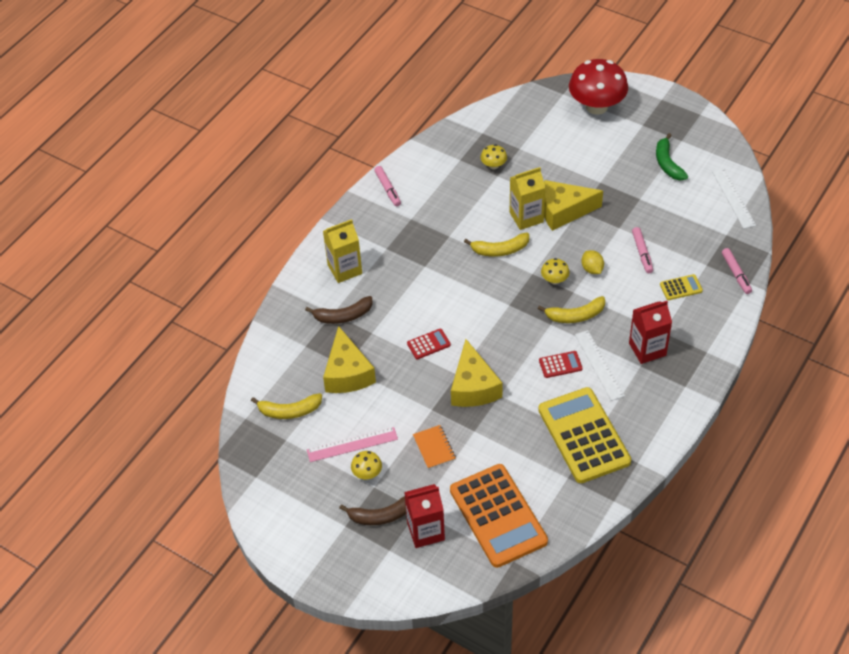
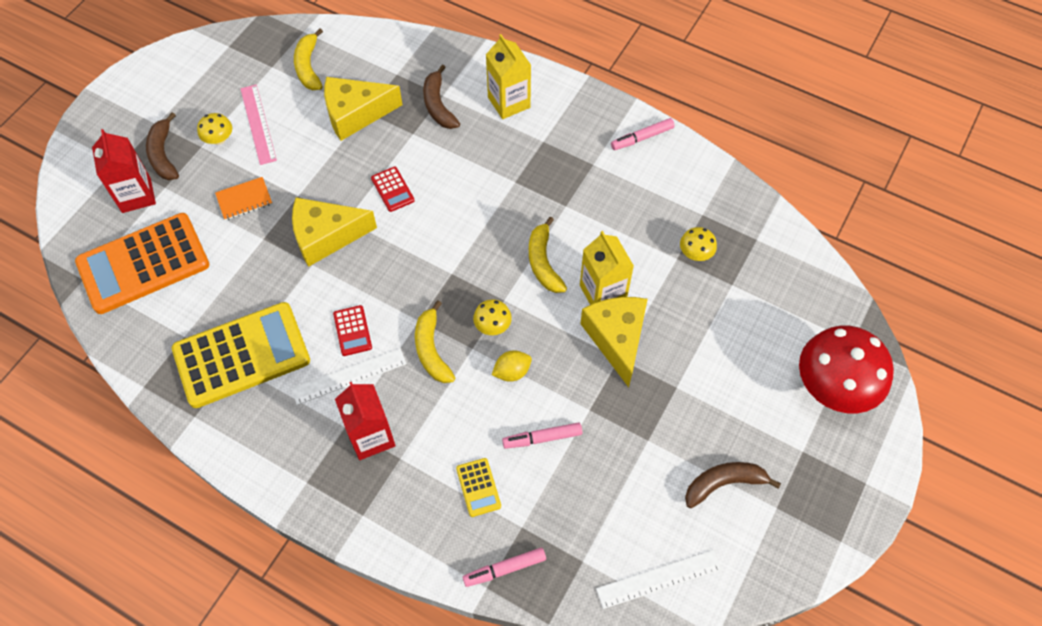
camera: 85 degrees right, 10 degrees up
(667, 163) = (723, 483): green banana -> brown banana

